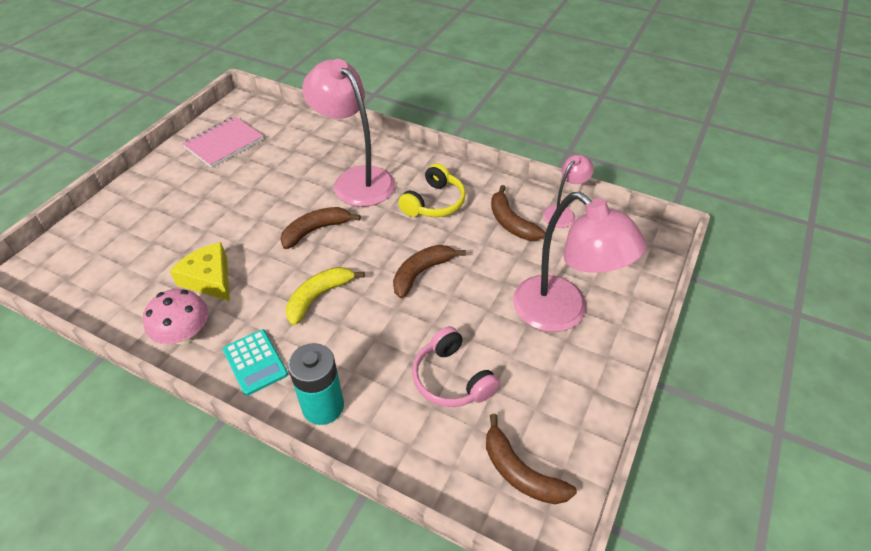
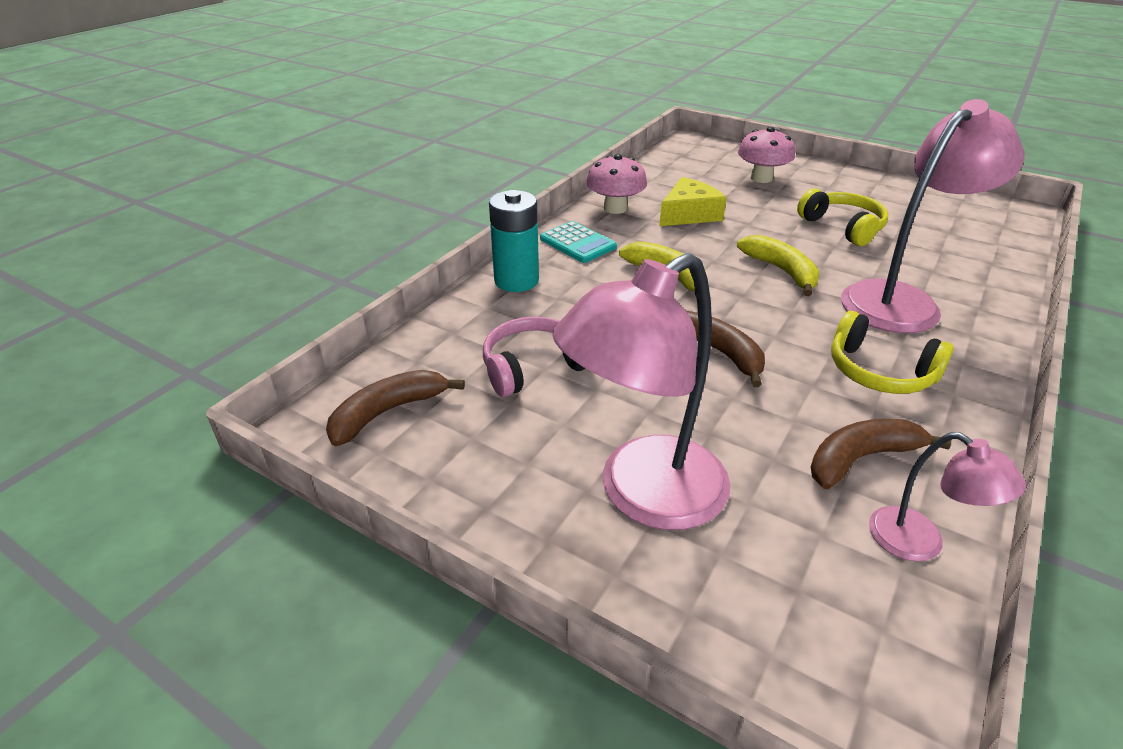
camera: 95 degrees right, 10 degrees down
(145, 225) = (761, 178): none -> pink mushroom
(224, 144) = (924, 206): pink notebook -> none
(251, 190) = (842, 227): none -> yellow headphones
(255, 362) = (577, 243): turquoise calculator -> turquoise calculator turned 105 degrees counterclockwise
(315, 230) = (781, 271): brown banana -> yellow banana

